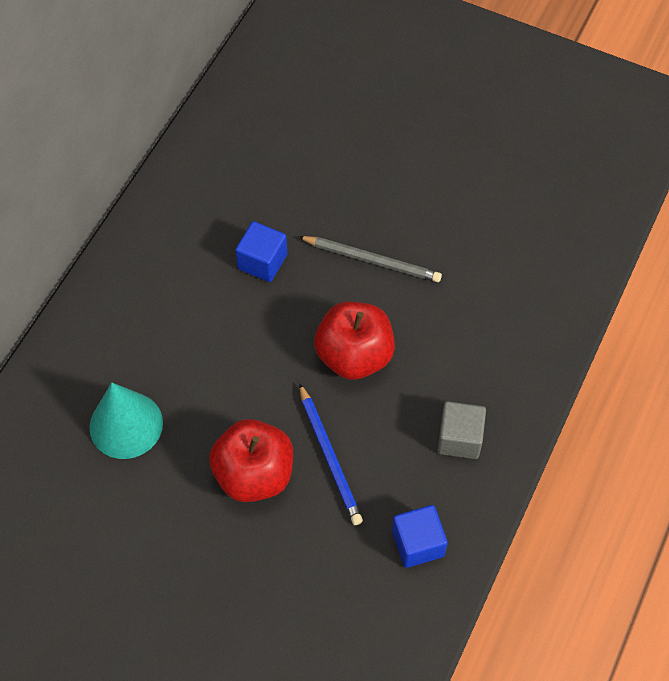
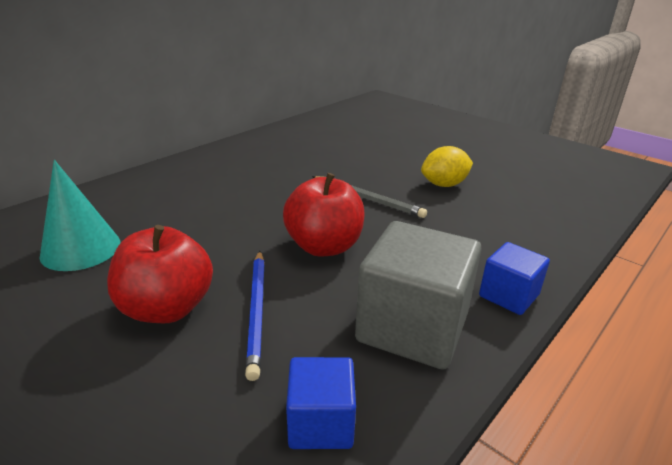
camera: 15 degrees right, 30 degrees down
(262, 262) = (276, 185): blue cube -> blue cube (508, 295)
(448, 207) = (444, 184): none -> yellow lemon
(459, 438) = (412, 327): grey cube -> grey cube, size x1.84

